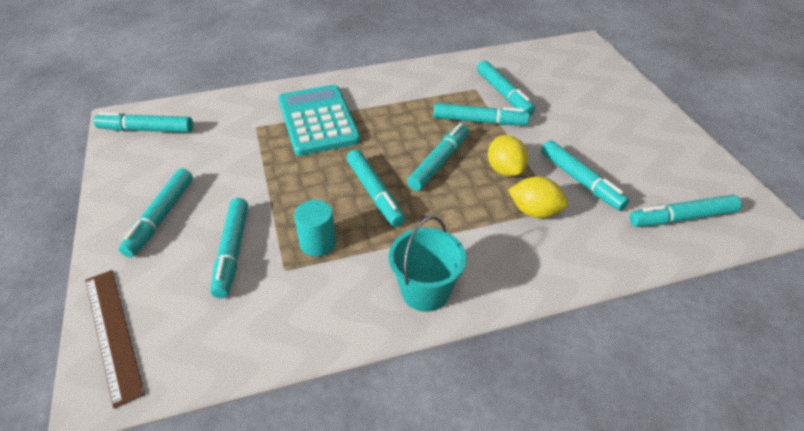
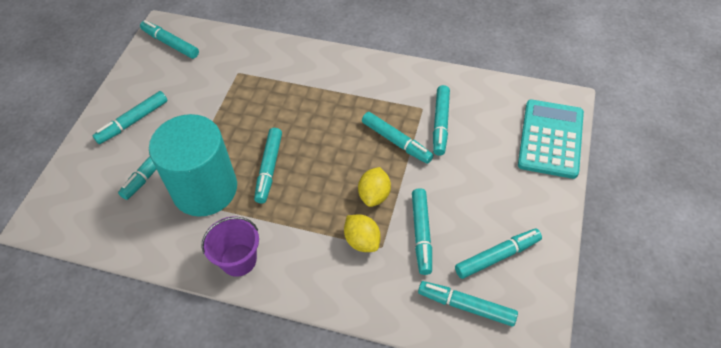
camera: 35 degrees right, 10 degrees up
(113, 333) = (60, 190): brown ruler -> none
(318, 120) = (282, 86): turquoise calculator -> turquoise calculator (550, 139)
(318, 243) = (205, 189): turquoise cylinder -> turquoise cylinder, size x2.44
(425, 291) = (238, 260): turquoise bucket -> purple bucket
(439, 162) = (334, 164): turquoise marker -> turquoise marker (497, 256)

